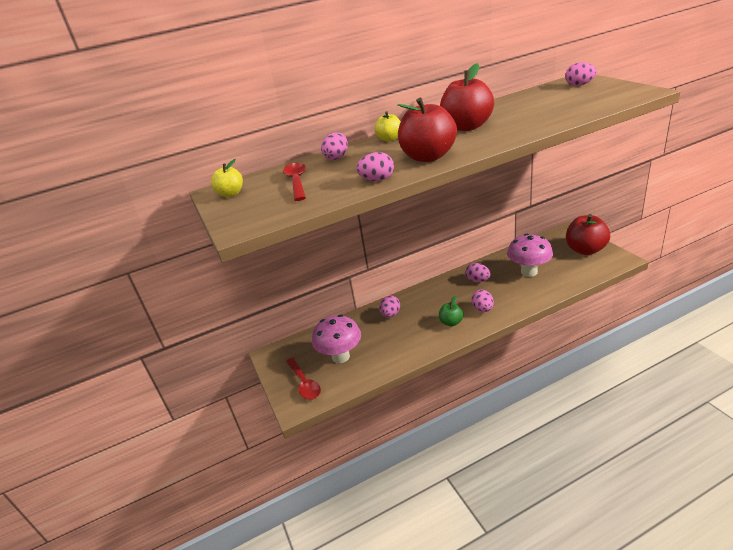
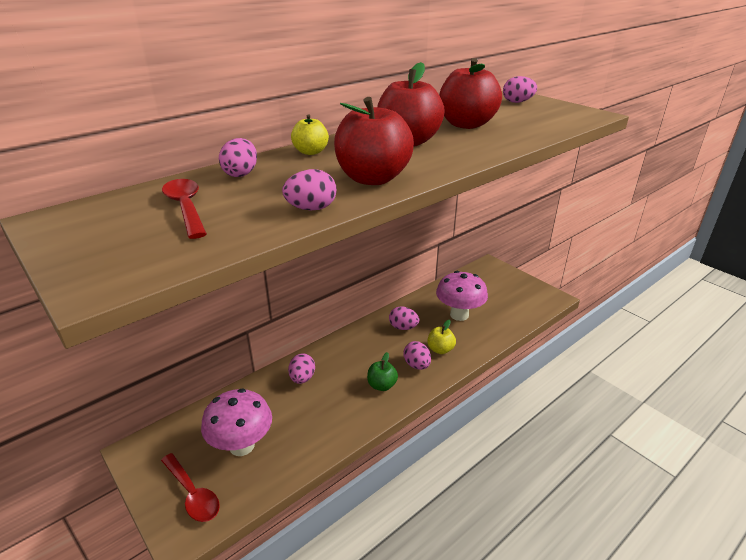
camera: 20 degrees left, 0 degrees up
(231, 194) = (76, 225): yellow apple -> yellow apple (440, 349)
(585, 250) = (513, 287): red apple -> red apple (466, 124)

